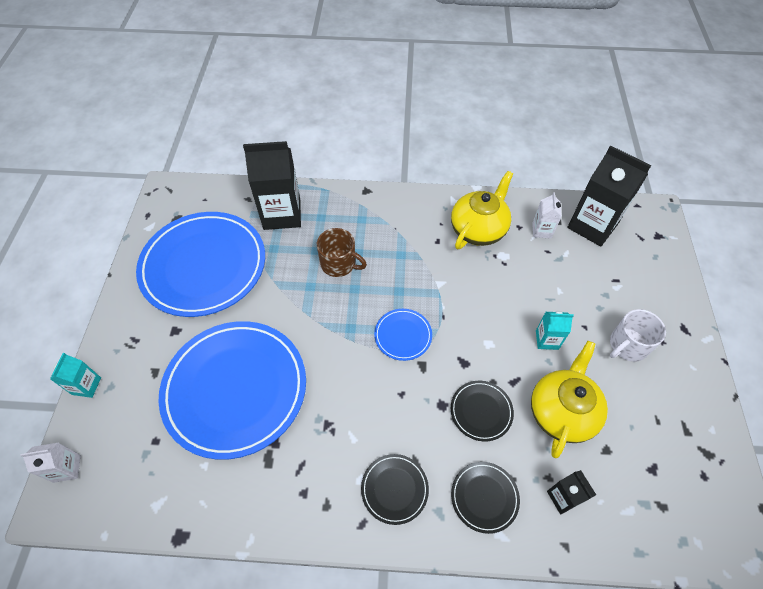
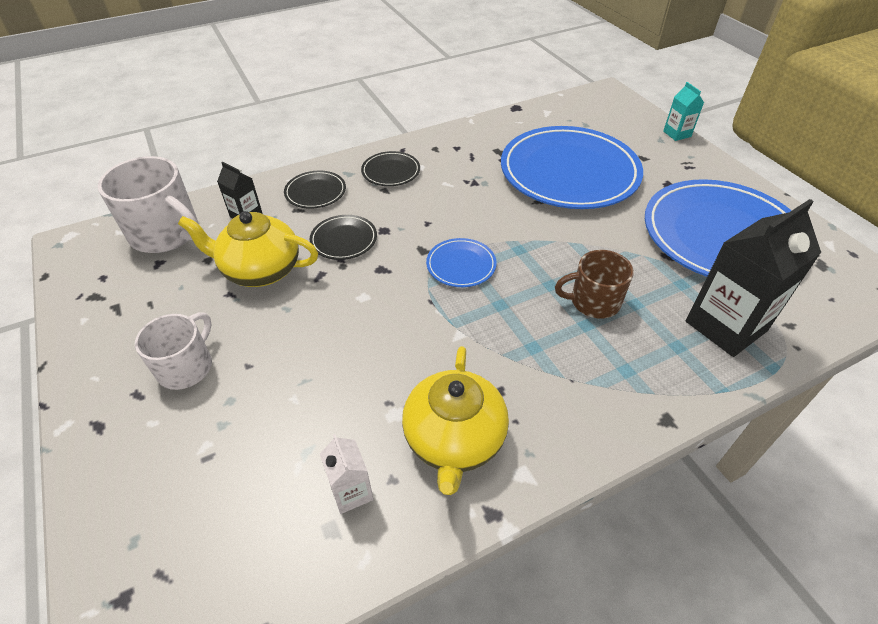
camera: 150 degrees right, 10 degrees down
(67, 468) = (623, 103): white carton -> none
(547, 340) = (295, 329): turquoise carton -> none
(561, 411) = (260, 270): yellow teapot -> yellow teapot turned 105 degrees clockwise
(592, 226) = (260, 553): black carton -> none
(647, 511) = (166, 233): none -> white mug

